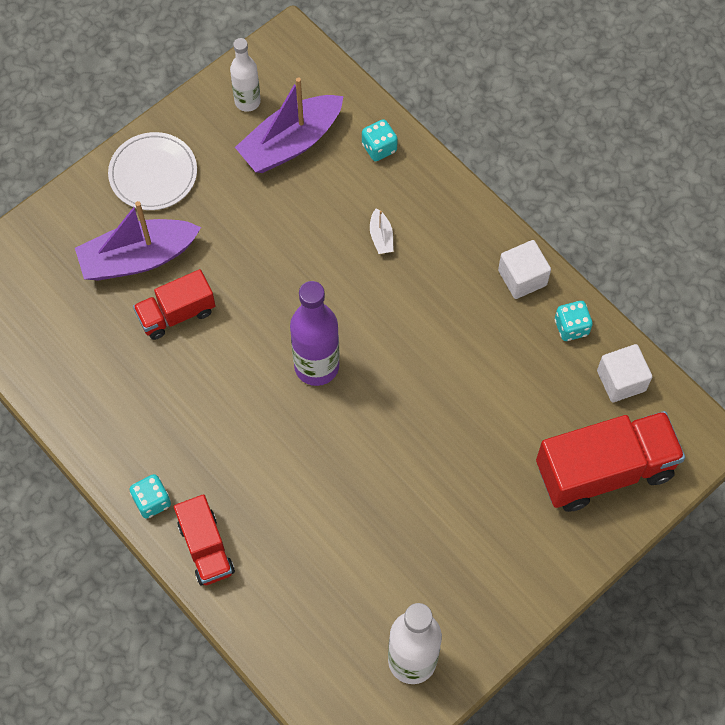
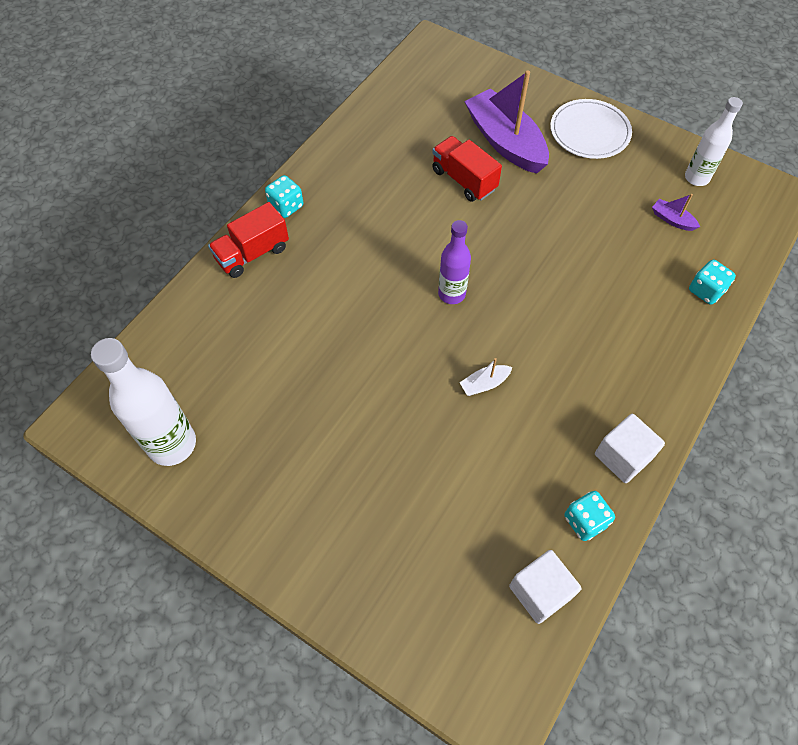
camera: 75 degrees right, 5 degrees down
(291, 143) = (672, 220): purple boat -> purple boat, size x0.41
(316, 366) = (451, 294): purple bottle -> purple bottle, size x0.63
(381, 237) = (609, 315): white boat -> white boat (484, 384)
(604, 470) = (423, 595): red truck -> none

